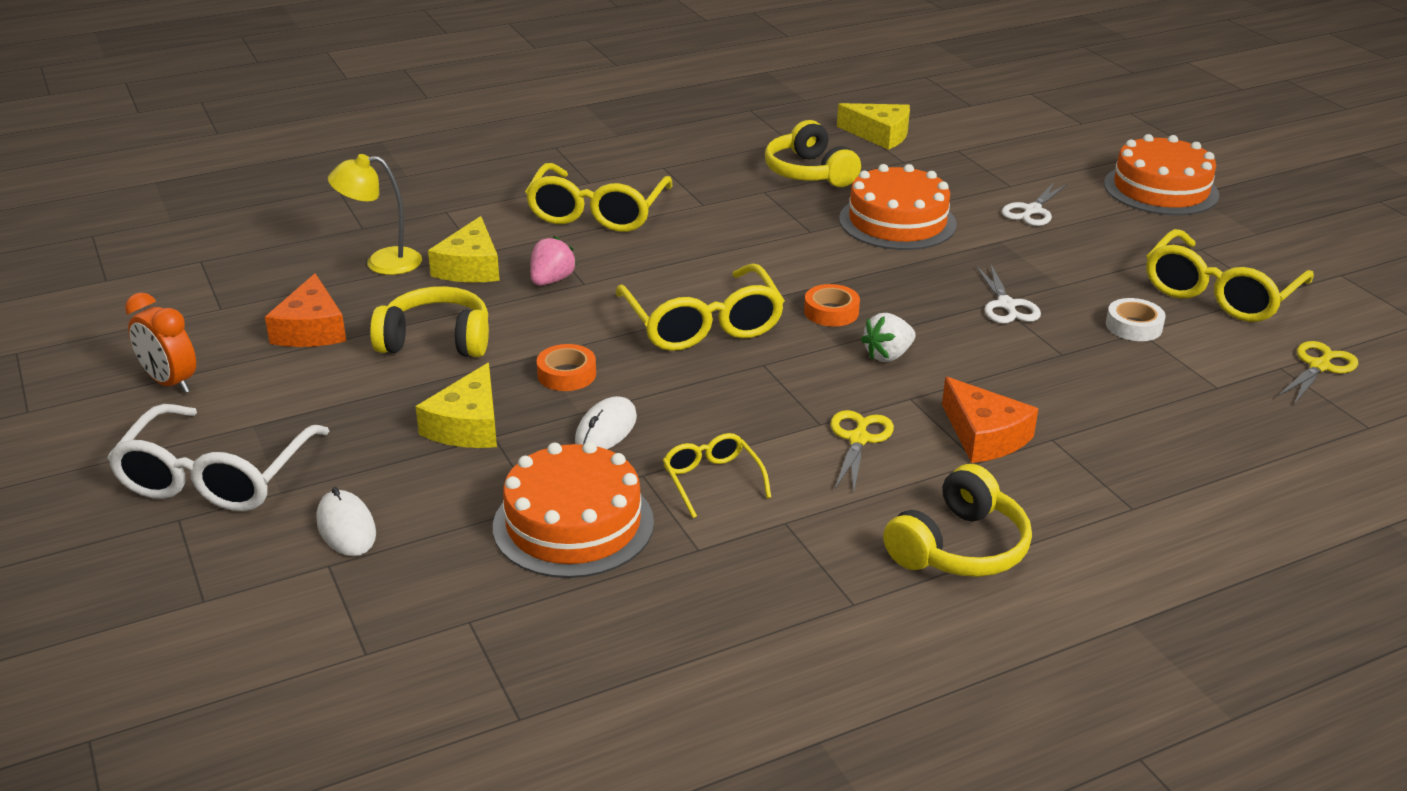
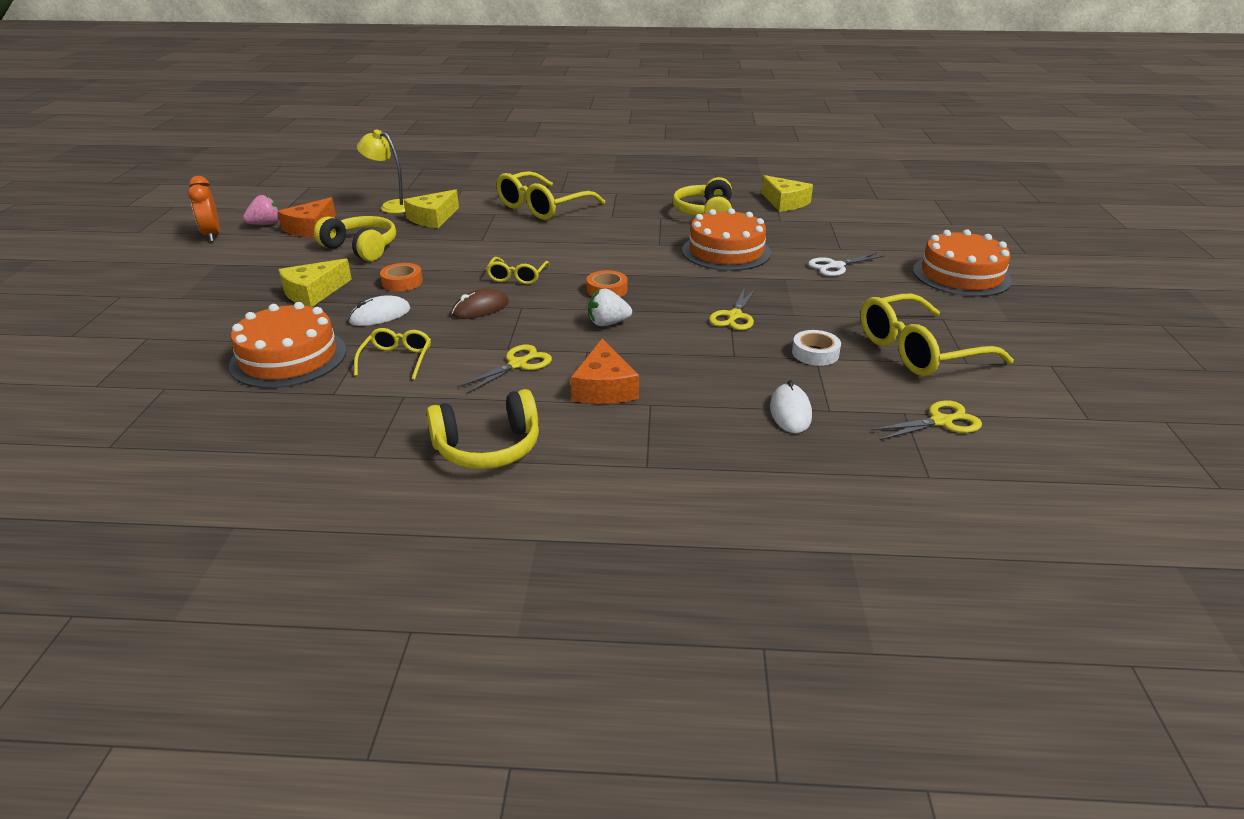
camera: 30 degrees right, 0 degrees up
(216, 477) = (164, 282): white glasses -> none
(346, 527) = (182, 323): white mouse -> white mouse (790, 412)
(551, 280) = (465, 234): pink strawberry -> pink strawberry (265, 224)
(702, 324) = (517, 277): yellow glasses -> yellow glasses, size x0.53
(717, 381) = (480, 308): none -> brown mouse
(1006, 305) = (734, 316): white scissors -> yellow scissors

